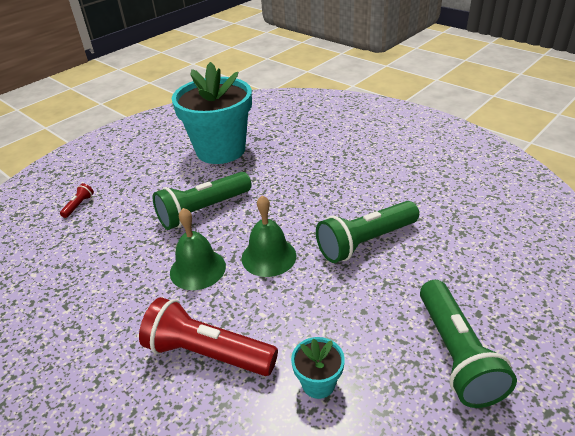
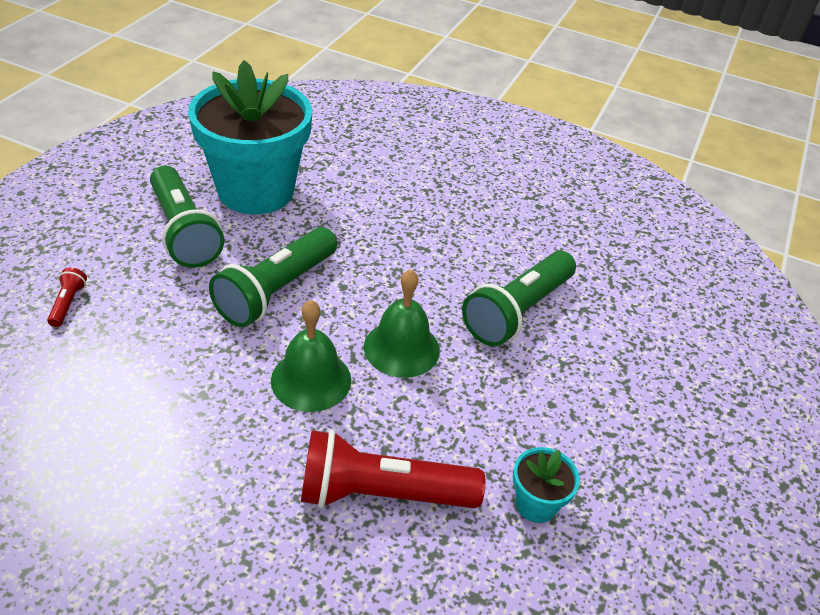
camera: 25 degrees left, 5 degrees up
(456, 354) = (673, 438): green flashlight -> green flashlight (184, 231)

